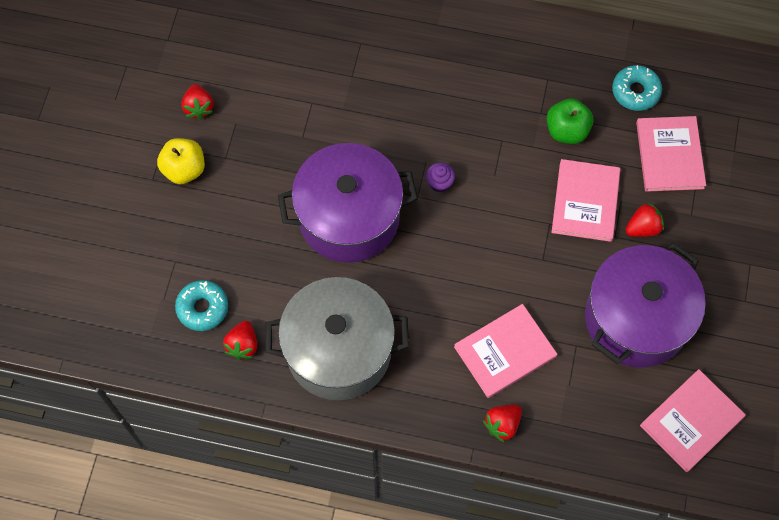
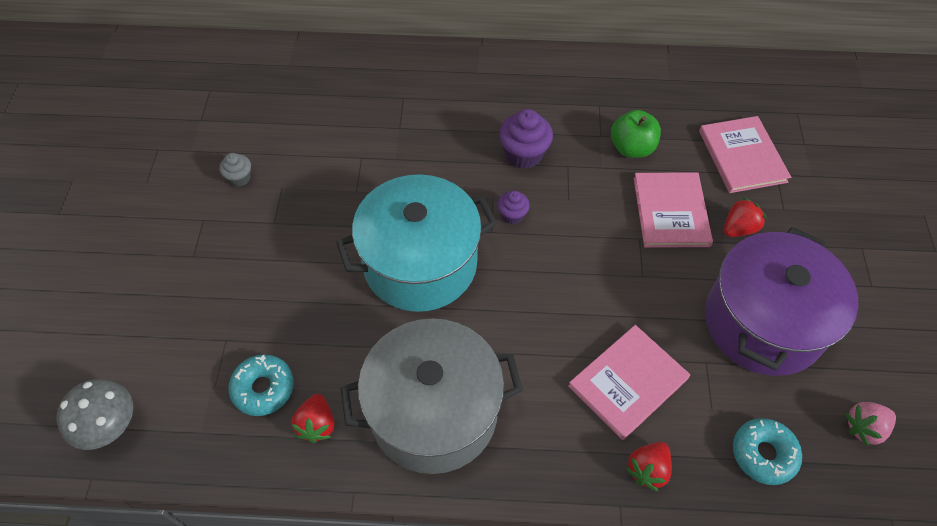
camera: 10 degrees left, 10 degrees down
(78, 319) = (110, 426): none -> grey mushroom
(184, 169) = (228, 241): yellow apple -> none
(199, 107) = (239, 178): red strawberry -> grey cupcake
(349, 217) = (420, 263): purple pot -> turquoise pot
(463, 122) = (524, 154): none -> purple cupcake
(635, 92) = (689, 105): turquoise donut -> turquoise donut (763, 454)
(691, 421) = (864, 428): pink book -> pink strawberry

